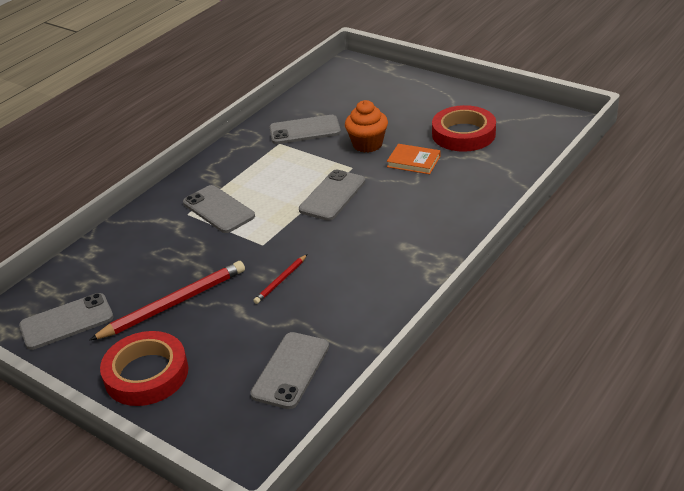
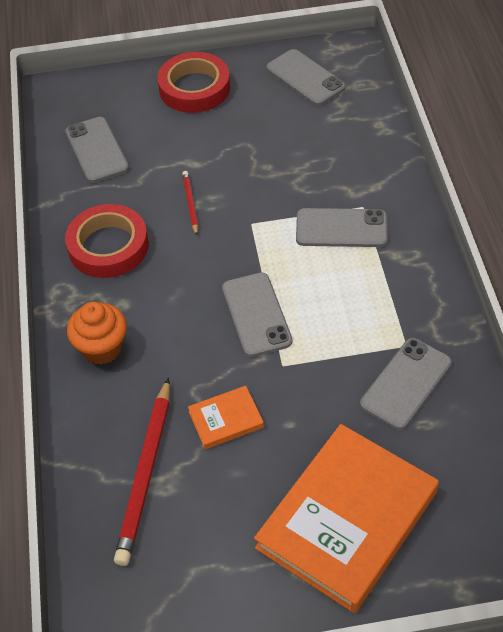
camera: 135 degrees right, 15 degrees up
(67, 322) = (305, 78): grey phone -> grey phone turned 60 degrees counterclockwise
(173, 304) = (248, 135): red pencil -> red pencil (146, 473)
(367, 144) = (307, 411): orange cupcake -> orange cupcake (102, 348)
(405, 104) = (347, 520): none -> orange book
(463, 134) = (214, 510): red tape -> red tape (108, 246)

